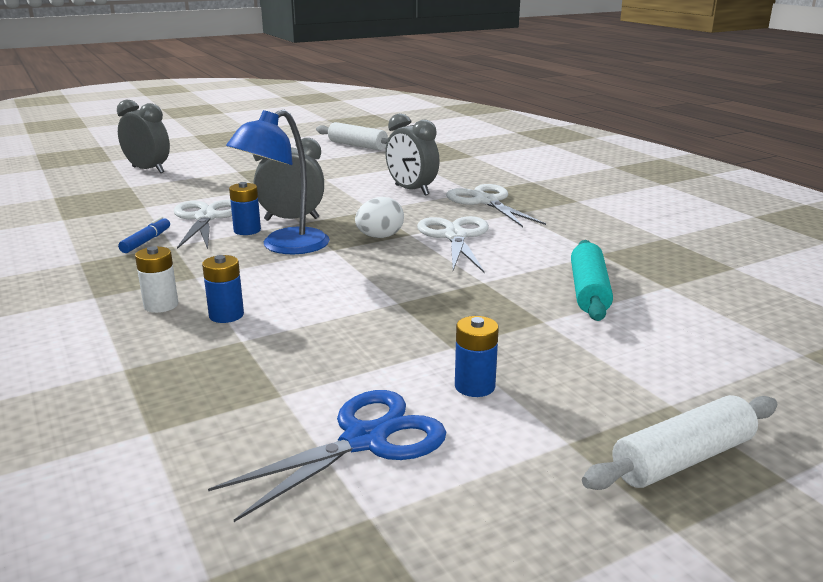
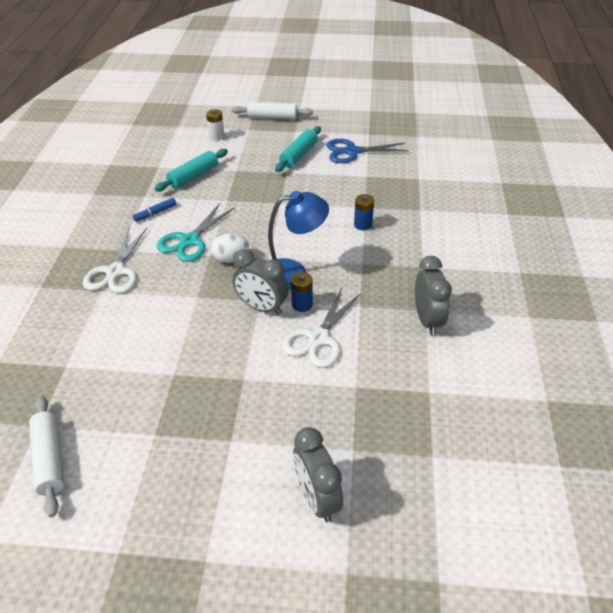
camera: 145 degrees left, 20 degrees up
(146, 241) = (375, 320): blue marker -> blue marker (155, 213)
(161, 305) = (390, 245): white battery -> white battery (216, 136)
(411, 190) = (137, 314): grey clock -> grey clock (427, 320)
(455, 236) = (190, 241): white scissors -> turquoise scissors
(474, 386) = (299, 155): blue battery -> turquoise rolling pin

